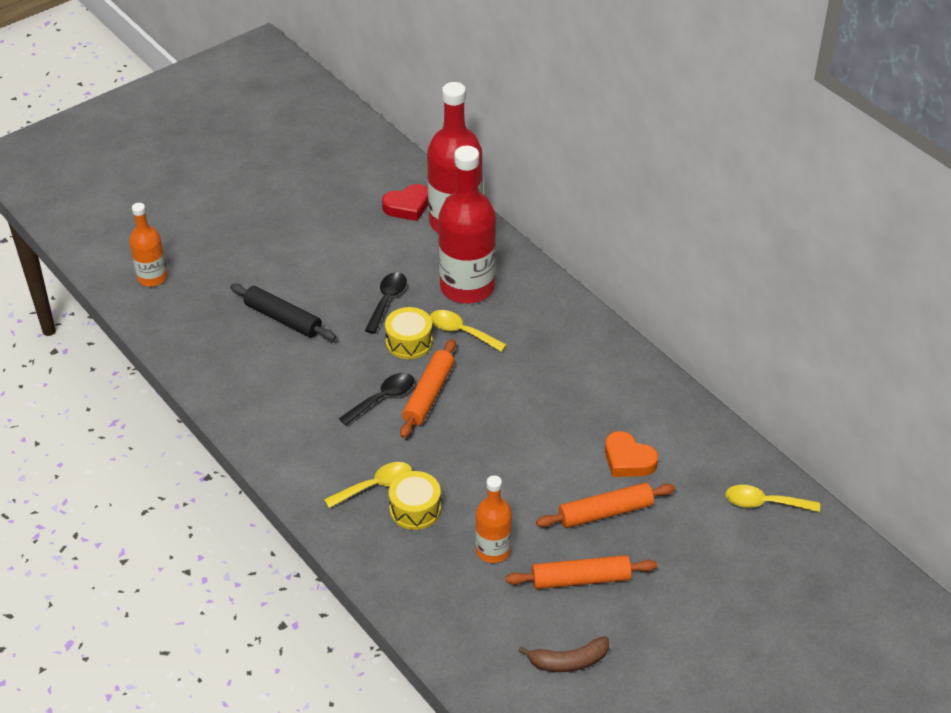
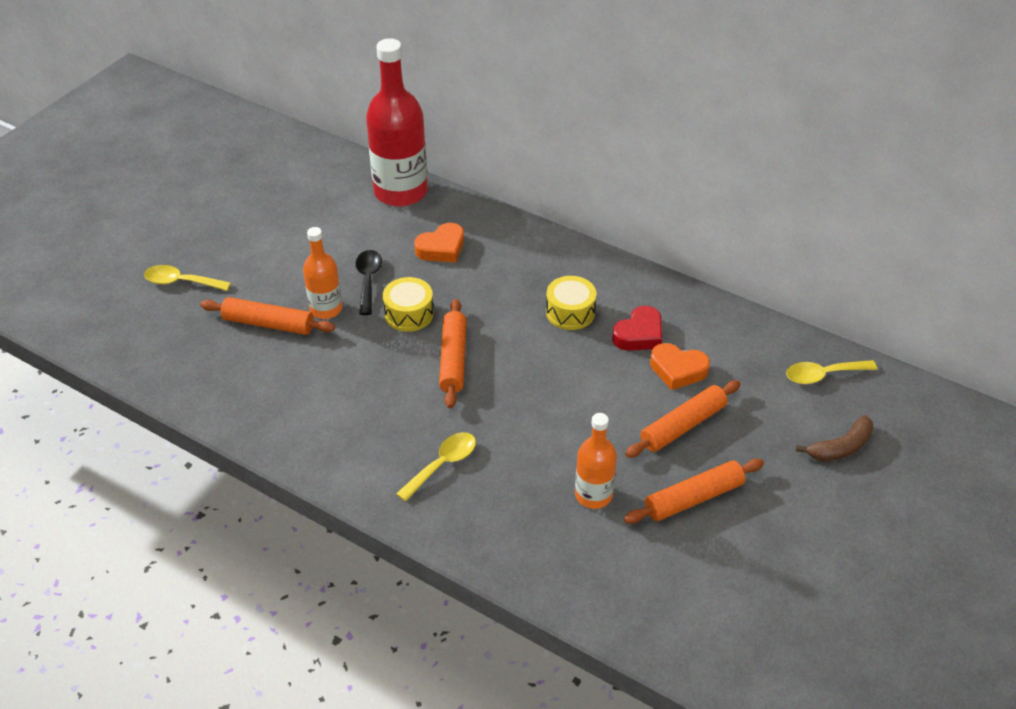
camera: 20 degrees left, 0 degrees up
(152, 277) = (108, 317): orange bottle -> orange bottle (326, 309)
(283, 319) = (268, 323): black rolling pin -> orange rolling pin
(383, 399) = (409, 375): black spoon -> none
(407, 206) = (346, 188): red heart -> red heart (639, 334)
(415, 509) = (494, 476): yellow drum -> yellow drum (570, 312)
(461, 332) = (456, 291): yellow spoon -> yellow spoon (181, 282)
(467, 287) = (441, 248): red bottle -> orange heart
(568, 661) = (725, 585): brown banana -> brown banana (840, 447)

